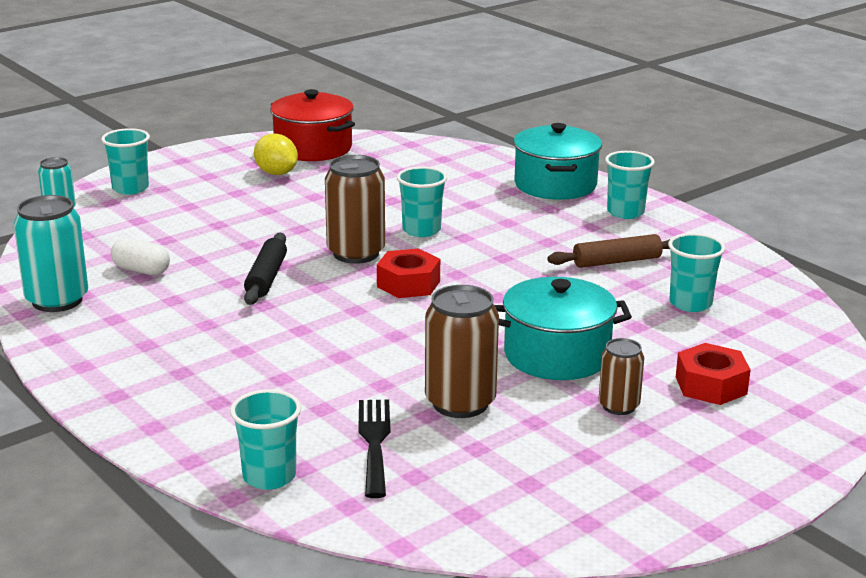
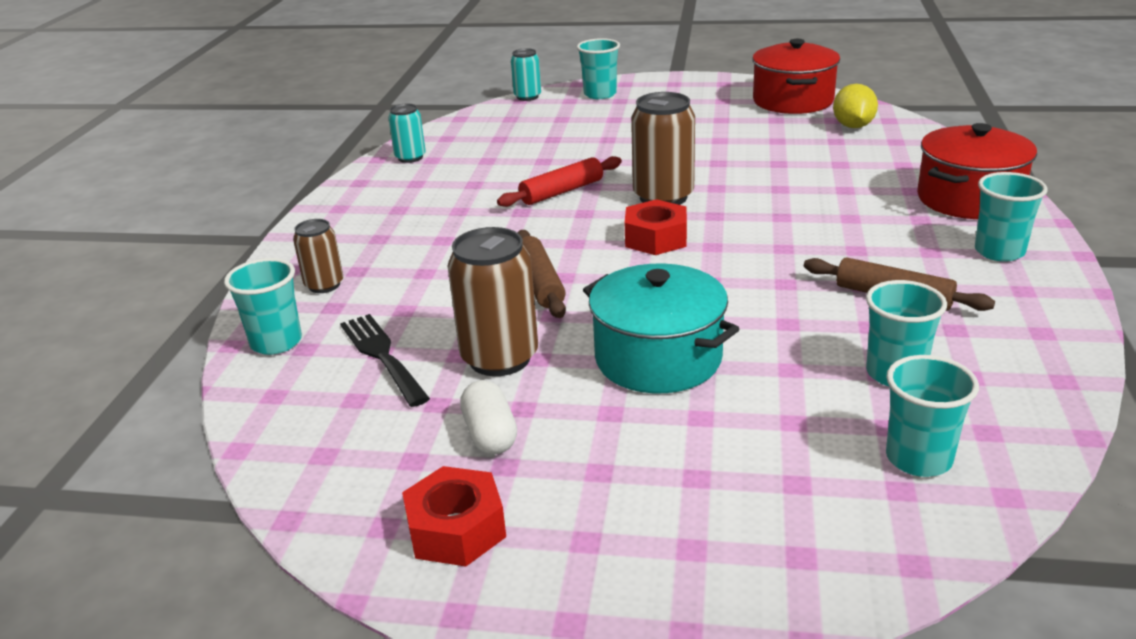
camera: 50 degrees right, 5 degrees up
(57, 300) = (410, 157): turquoise can -> turquoise can, size x0.58
(141, 270) = (495, 155): white capsule -> white capsule (490, 434)
(266, 278) = (562, 192): black rolling pin -> red rolling pin
(276, 173) = (725, 113): yellow lemon -> yellow lemon (853, 126)
(374, 442) = (382, 356): black fork -> black fork turned 75 degrees counterclockwise
(387, 346) = (540, 283): none -> brown rolling pin
(421, 230) = (754, 197): turquoise cup -> turquoise cup (918, 459)
(555, 185) = (969, 199): turquoise pot -> red pot
(618, 406) = (619, 437): brown can -> brown can (324, 285)
(711, 385) = (751, 469): red nut -> red nut (456, 529)

